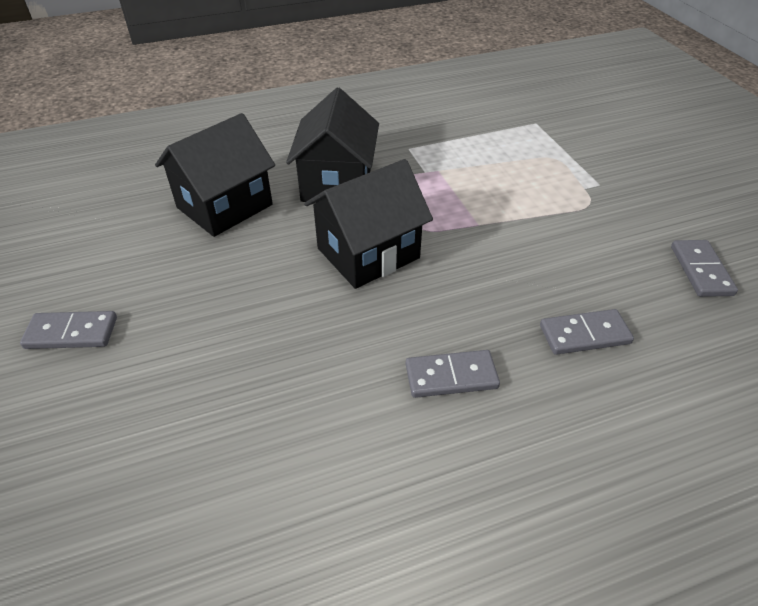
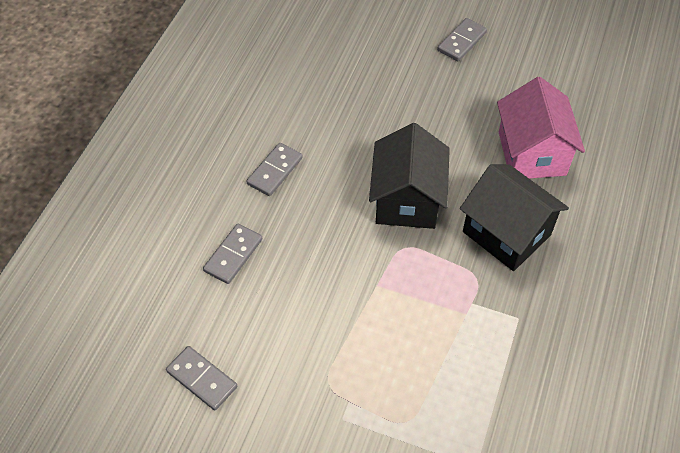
camera: 130 degrees right, 10 degrees up
(224, 206) = (531, 153): black house -> pink house

